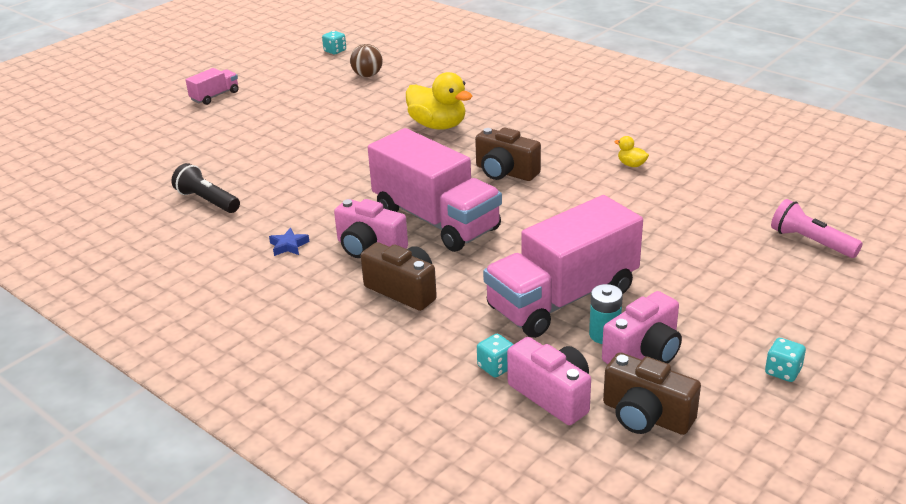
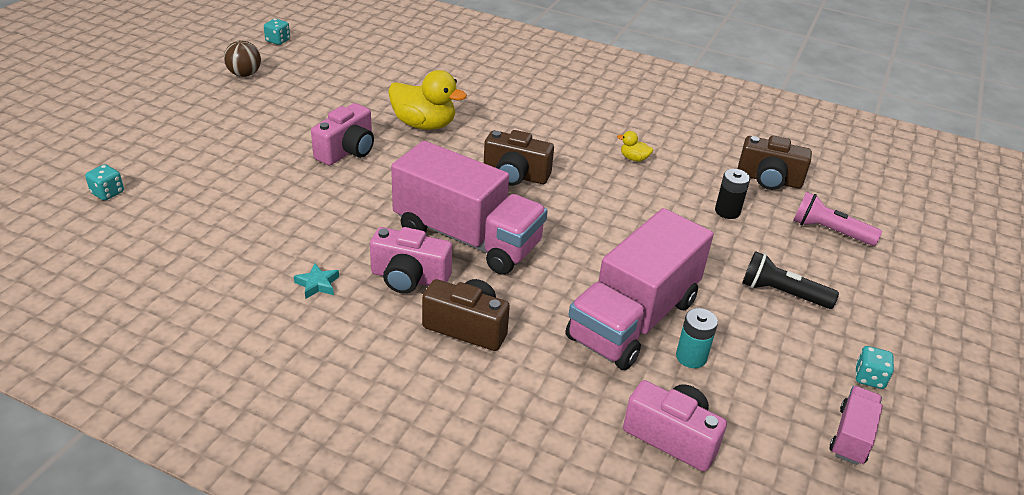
camera: 20 degrees left, 5 degrees up
(207, 201) = (199, 235): black flashlight -> black flashlight (782, 293)
(215, 96) = (159, 100): pink truck -> pink truck (851, 436)
(288, 246) = (317, 284): blue star -> turquoise star
(367, 75) = (325, 68): brown ball -> brown ball (244, 74)
(496, 367) = (601, 410): turquoise dice -> turquoise dice (107, 193)
(644, 352) = (737, 373): pink camera -> pink camera (347, 151)
(646, 416) = (770, 448): brown camera -> brown camera (768, 180)
(706, 216) = (727, 211): none -> black battery

